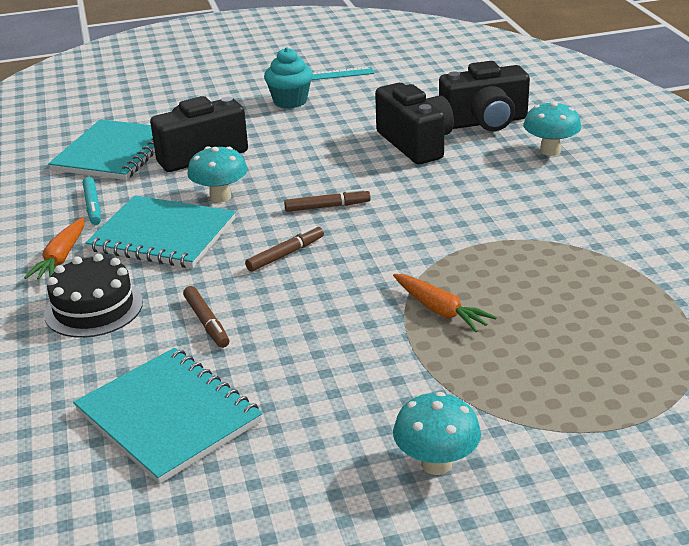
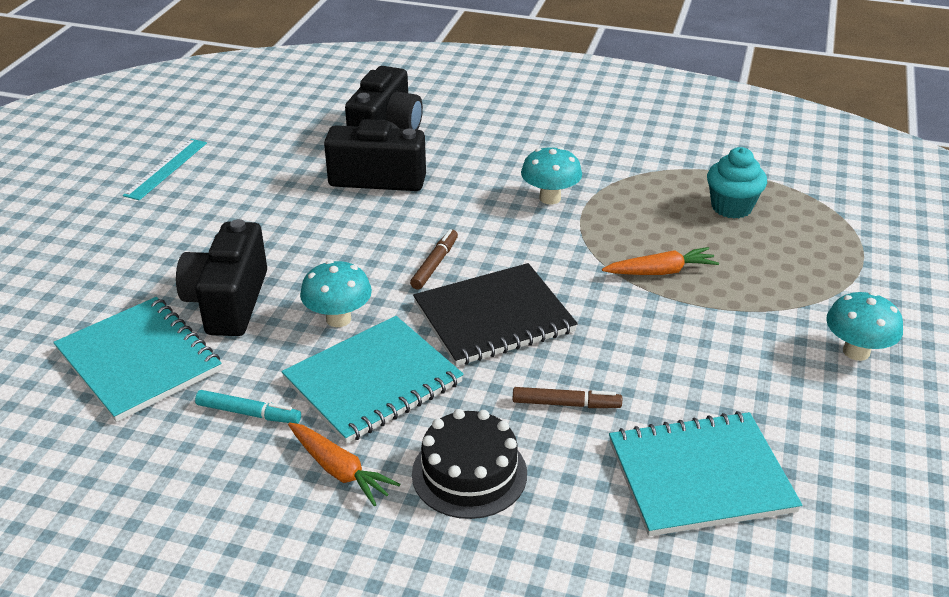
camera: 60 degrees left, 5 degrees up
(285, 254) = (494, 317): brown marker -> black notebook
(290, 101) = (192, 208): turquoise cupcake -> turquoise cupcake (731, 207)
(550, 151) = (474, 125): turquoise mushroom -> turquoise mushroom (550, 198)

